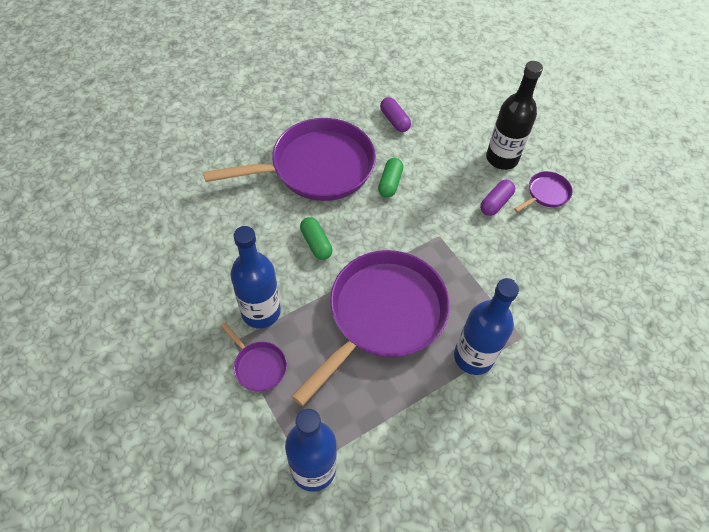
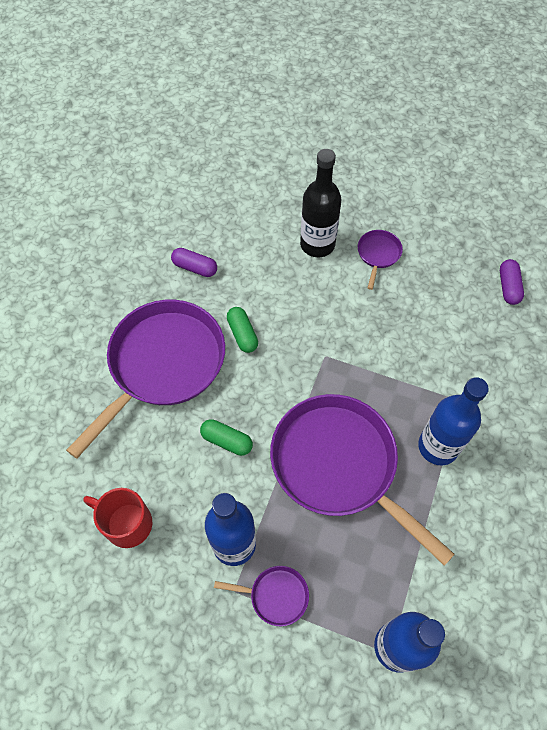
camera: 35 degrees left, 5 degrees up
(204, 248) = (126, 523): none -> red mug
(383, 315) = (339, 465): purple pan -> purple pan turned 45 degrees counterclockwise
(495, 203) = (345, 291): purple capsule -> purple capsule (508, 287)

